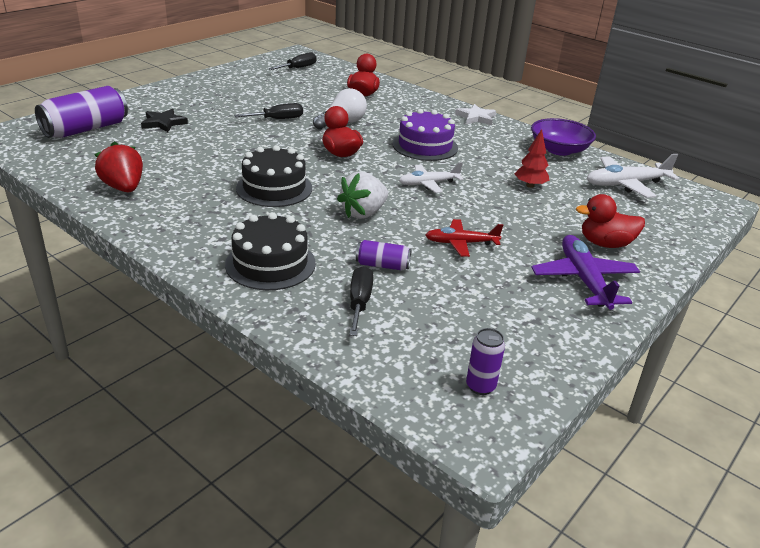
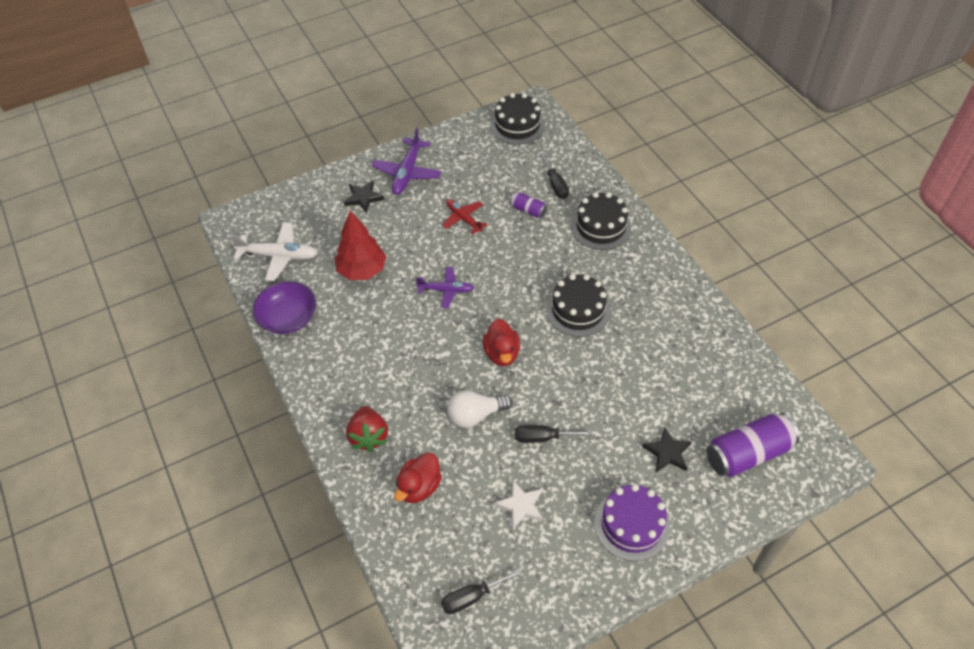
camera: 155 degrees left, 20 degrees up
(124, 188) = (701, 335): red strawberry -> red strawberry (369, 436)
(359, 302) = (555, 185): black screwdriver -> black screwdriver turned 45 degrees counterclockwise
(363, 213) = (518, 264): white strawberry -> none
(425, 146) = (414, 350): purple cake -> purple cake (631, 524)
(429, 183) = (446, 290): white plane -> purple plane
(461, 243) = (464, 219): red plane -> red plane turned 150 degrees counterclockwise
(476, 117) = (321, 398): white star -> white star (520, 505)
(480, 386) = (517, 125): purple can -> black cake
(530, 185) = (362, 270): red tree -> red tree, size x1.70
(605, 244) = (363, 198): red duck -> black star

